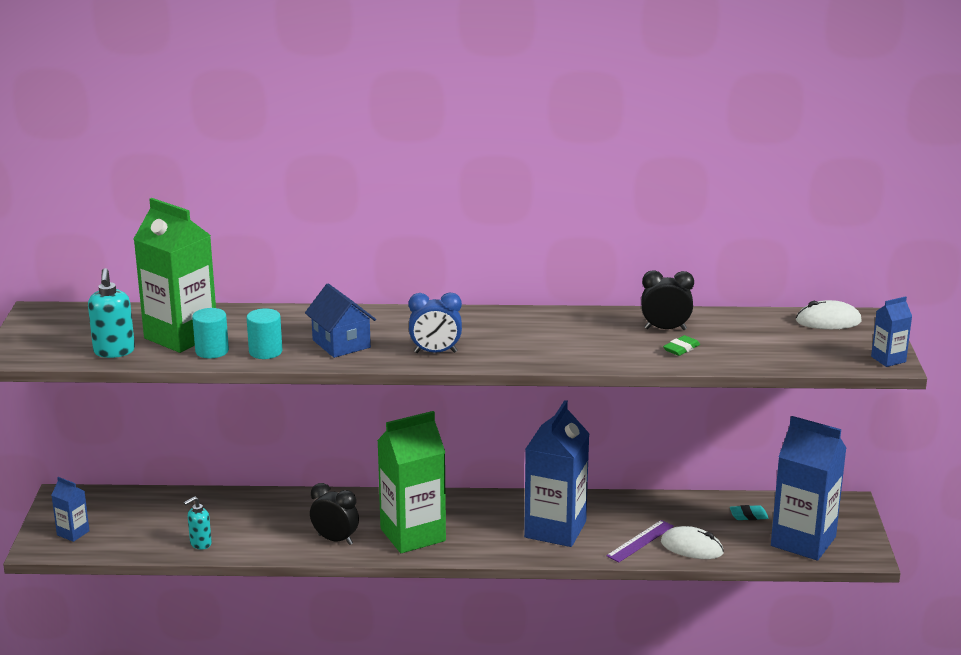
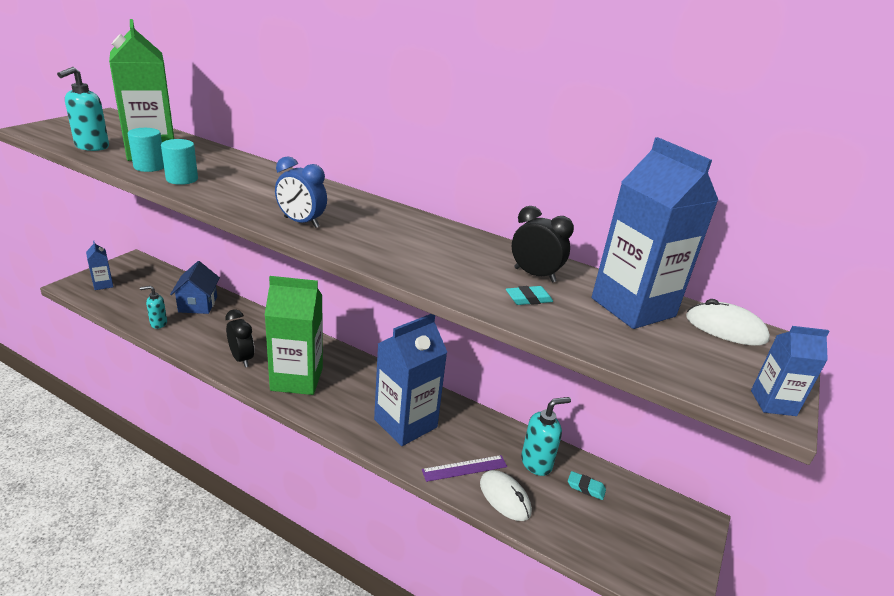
camera: 25 degrees right, 5 degrees up
(341, 344) = (244, 192): blue house -> blue house (198, 304)
(681, 349) = (528, 299): green eraser -> turquoise eraser
(695, 514) = (536, 463): none -> turquoise soap dispenser
(803, 541) = (620, 544): blue carton -> blue carton (633, 307)

